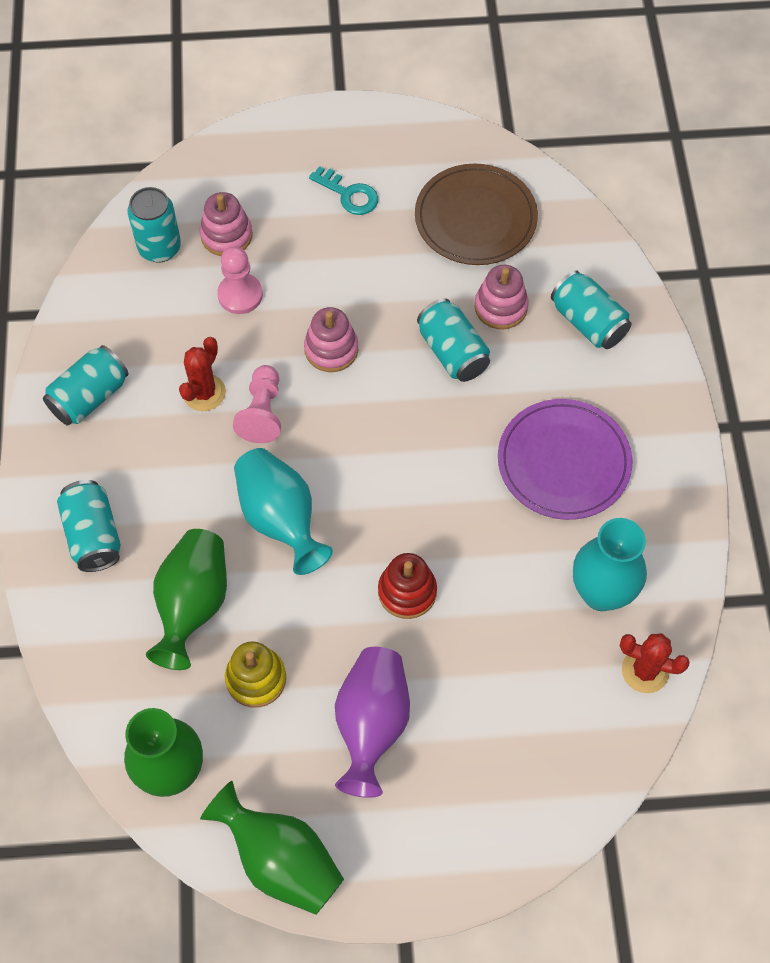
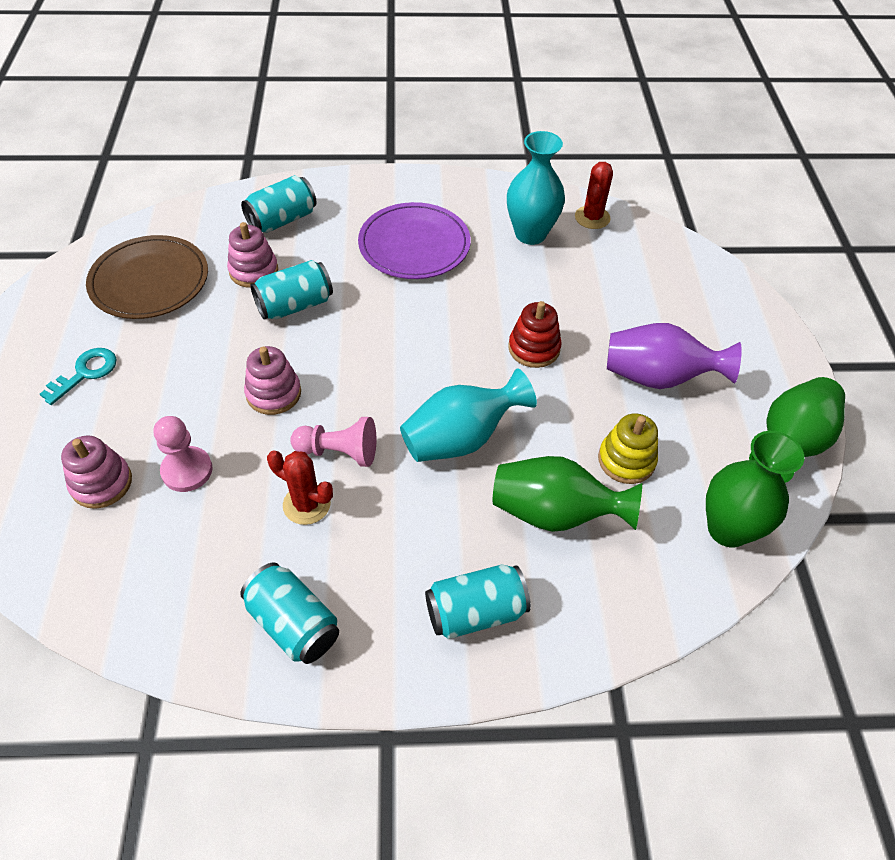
camera: 90 degrees left, 10 degrees down
(159, 248) = (97, 552): turquoise can -> none

